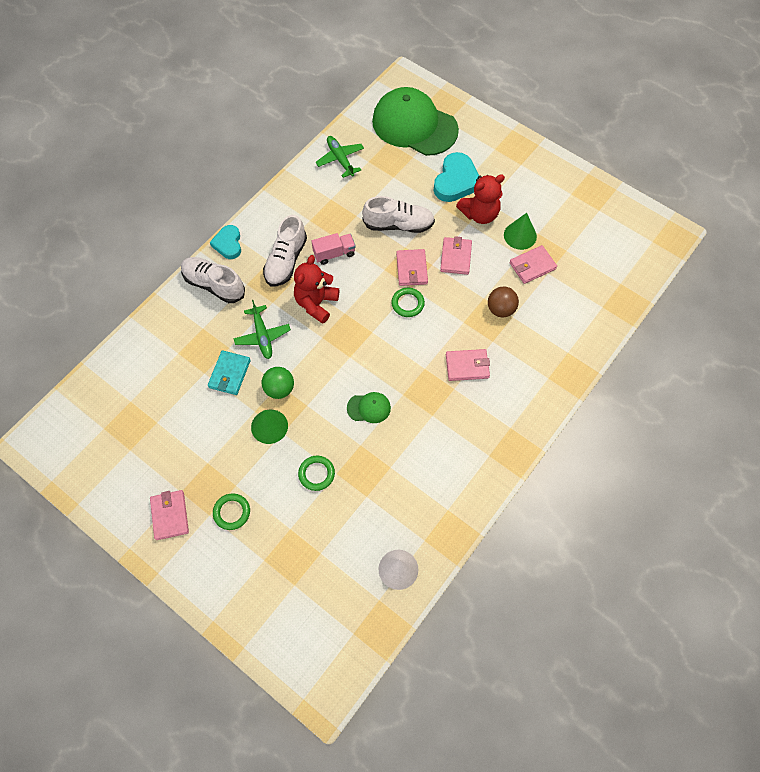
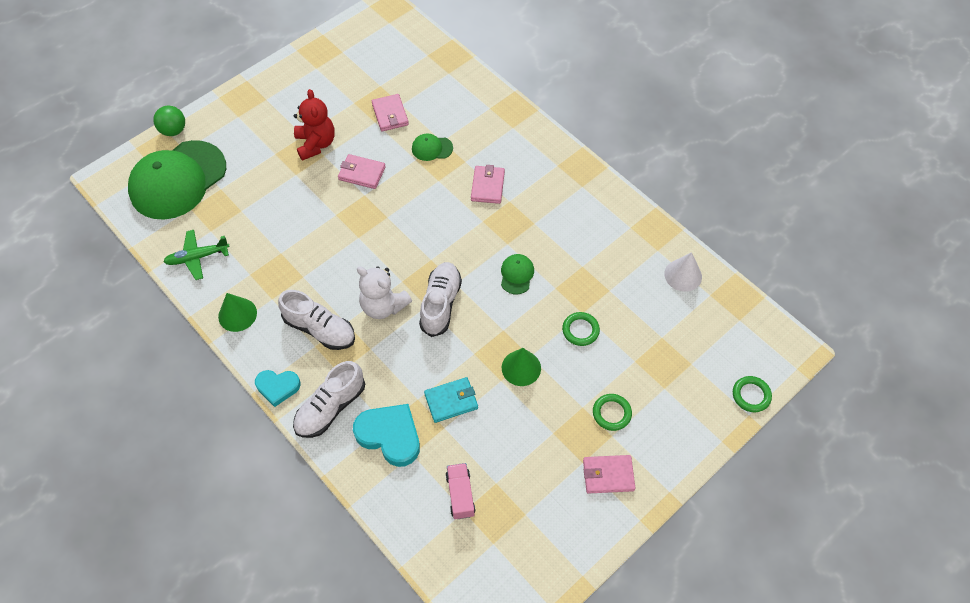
camera: 80 degrees left, 5 degrees down
(229, 374) = (451, 401): turquoise wallet -> turquoise wallet turned 45 degrees counterclockwise
(262, 336) = (411, 363): green plane -> none
(279, 389) = (479, 353): green ball -> green ball (173, 130)
(316, 303) = (383, 306): red teddy bear -> white teddy bear
(334, 253) = (324, 280): pink truck -> pink truck (460, 495)
(398, 225) = (306, 216): white shoe -> white shoe (440, 304)
(407, 303) = (405, 223): green ring -> green ring (751, 395)
(411, 269) = (365, 213): pink wallet -> none
(456, 181) = (267, 156): turquoise heart -> turquoise heart (390, 435)
(501, 309) = (432, 148): brown ball -> green cap
(520, 235) = (352, 117): green cone -> green cone (237, 314)

